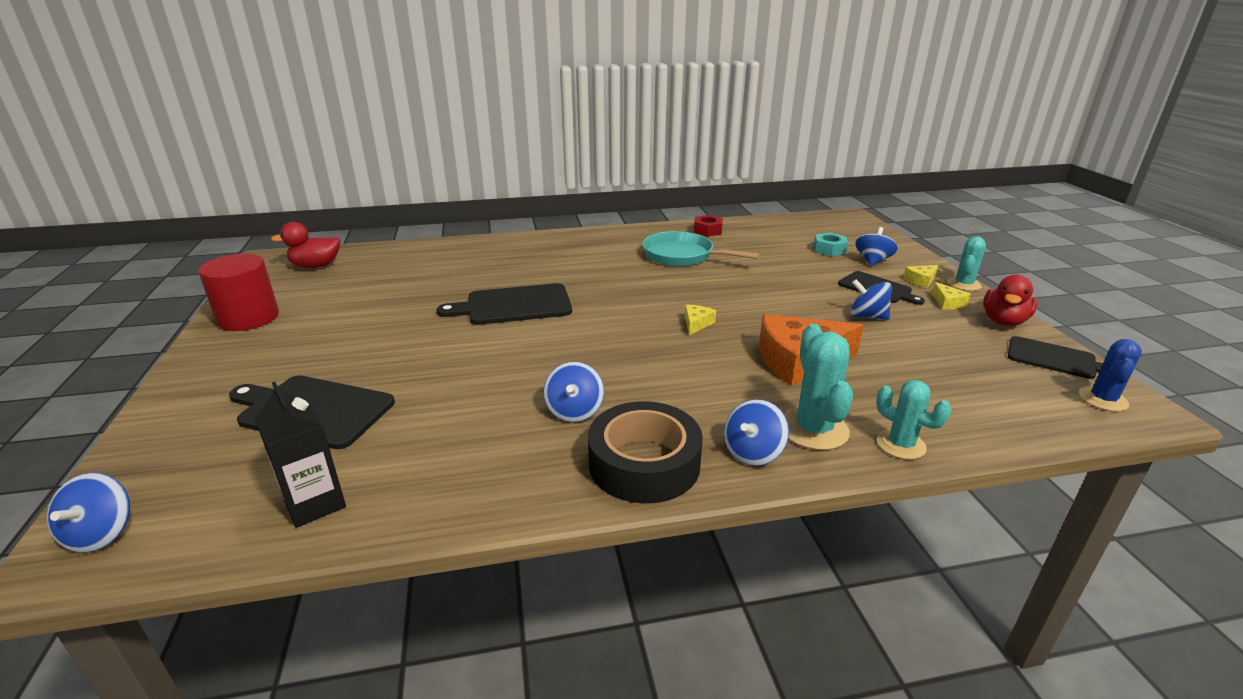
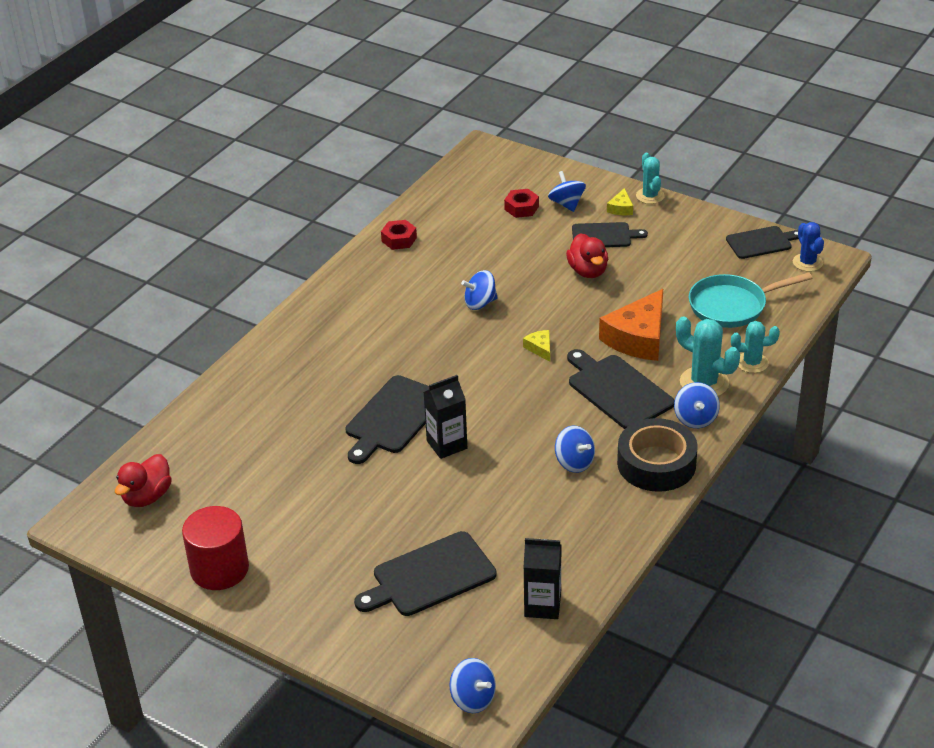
camera: 45 degrees left, 10 degrees up
(511, 339) = (447, 445): none -> black carton
(682, 256) = (427, 284): turquoise pan -> turquoise pan (732, 306)
(712, 385) = (617, 390): none -> black cutting board
(829, 249) = (521, 208): turquoise nut -> red nut
(867, 316) = (630, 270): blue spinning top -> blue spinning top (480, 303)
(947, 303) = (660, 224): yellow cheese -> none
(1003, 321) = (707, 223): red duck -> red duck (588, 271)

